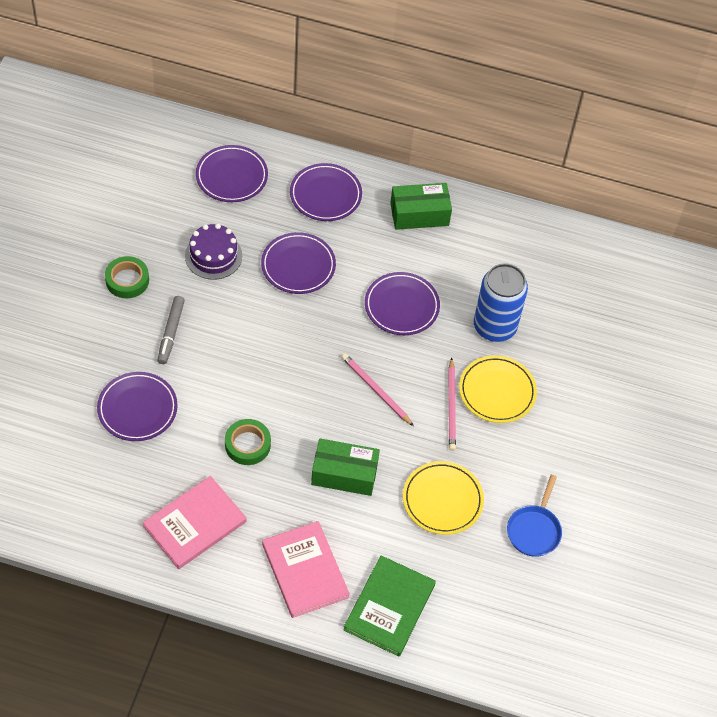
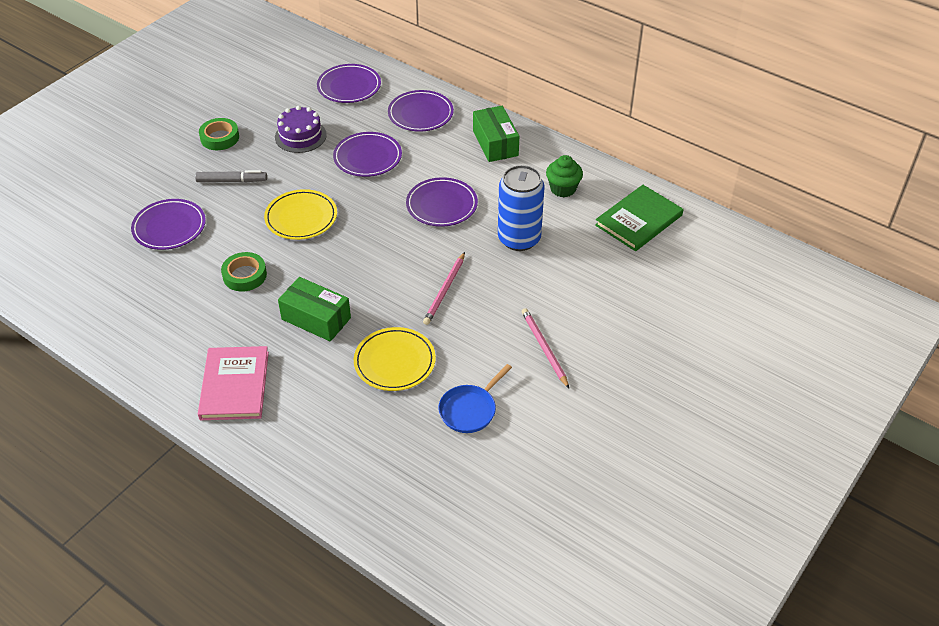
camera: 25 degrees right, 10 degrees down
(171, 333) = (231, 181): grey marker -> grey marker turned 120 degrees counterclockwise
(195, 524) = (161, 323): pink book -> none
(375, 390) = (382, 261): pink pencil -> pink pencil (544, 348)
(389, 607) = (294, 436): green book -> green book (639, 220)
(419, 214) = (495, 143): green box -> green box turned 60 degrees clockwise
(497, 391) = (494, 289): yellow plate -> yellow plate (301, 218)
(510, 254) = (563, 189): none -> green cupcake

